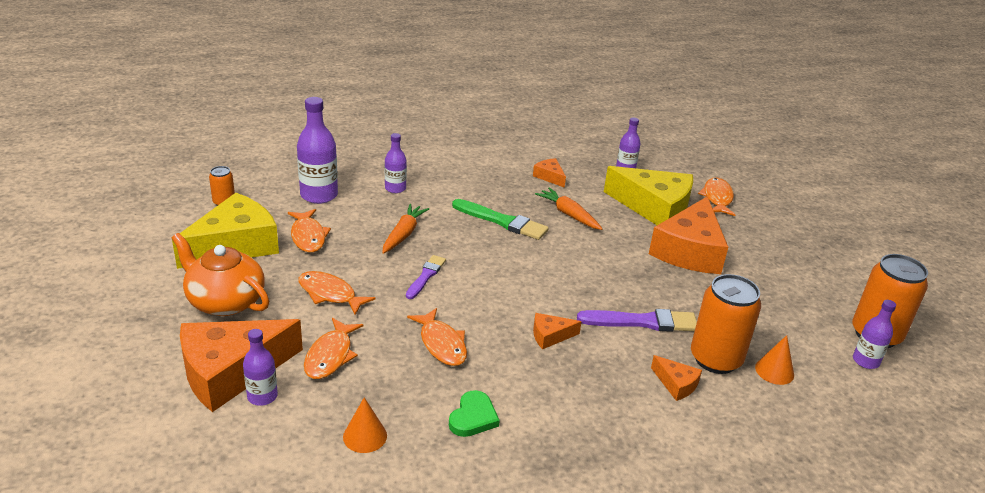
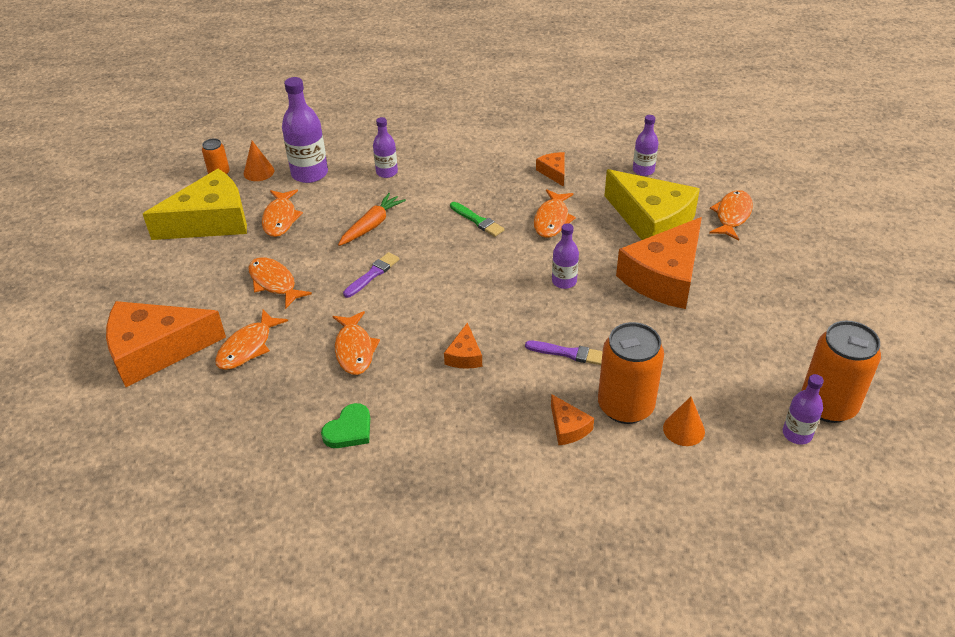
camera: 20 degrees right, 10 degrees up
(225, 301) = (179, 279): orange teapot -> none
(262, 396) = (172, 379): purple bottle -> purple bottle (564, 281)
(365, 436) = (244, 432): orange cone -> orange cone (259, 172)
(502, 221) = (477, 220): green brush -> green brush, size x0.64
(550, 336) = (464, 356): orange cheese -> orange cheese turned 90 degrees counterclockwise
(569, 214) = (552, 220): orange carrot -> orange fish
(642, 322) = (567, 353): purple brush -> purple brush, size x0.64

